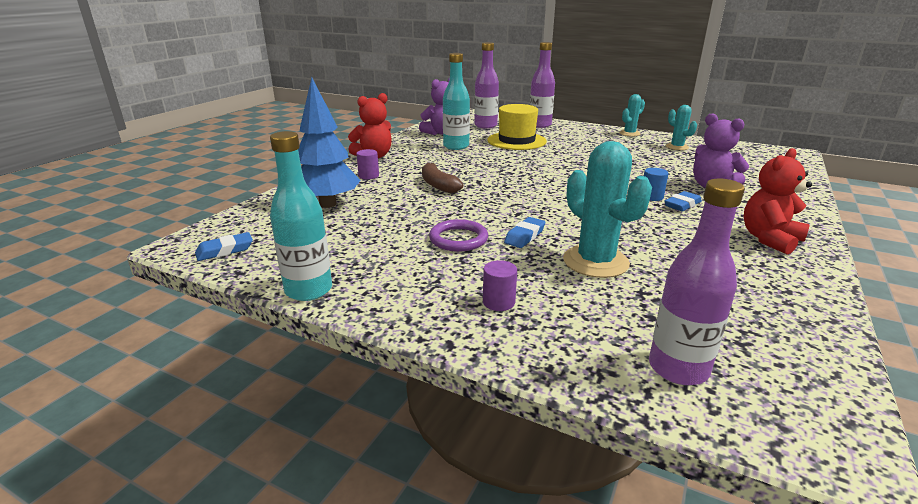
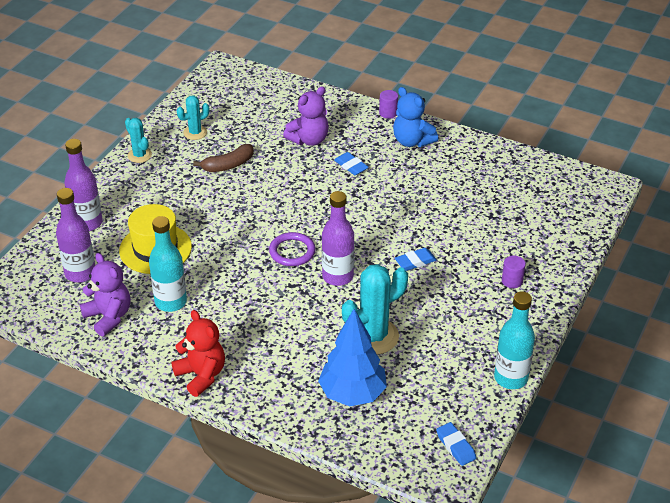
camera: 90 degrees left, 15 degrees up
(368, 176) = (272, 372): purple cylinder -> purple cylinder (388, 113)
(438, 185) = (302, 315): brown banana -> brown banana (228, 165)
(458, 239) = (423, 300): purple ring -> purple ring (292, 251)
(525, 236) = (415, 262): blue eraser -> blue eraser turned 60 degrees counterclockwise
(595, 262) = (453, 230): turquoise cactus -> turquoise cactus (373, 336)
(651, 197) = (333, 179): blue cylinder -> none
(678, 368) = (564, 218): purple bottle -> purple bottle (337, 276)
(769, 239) = (412, 141): red teddy bear -> blue teddy bear

